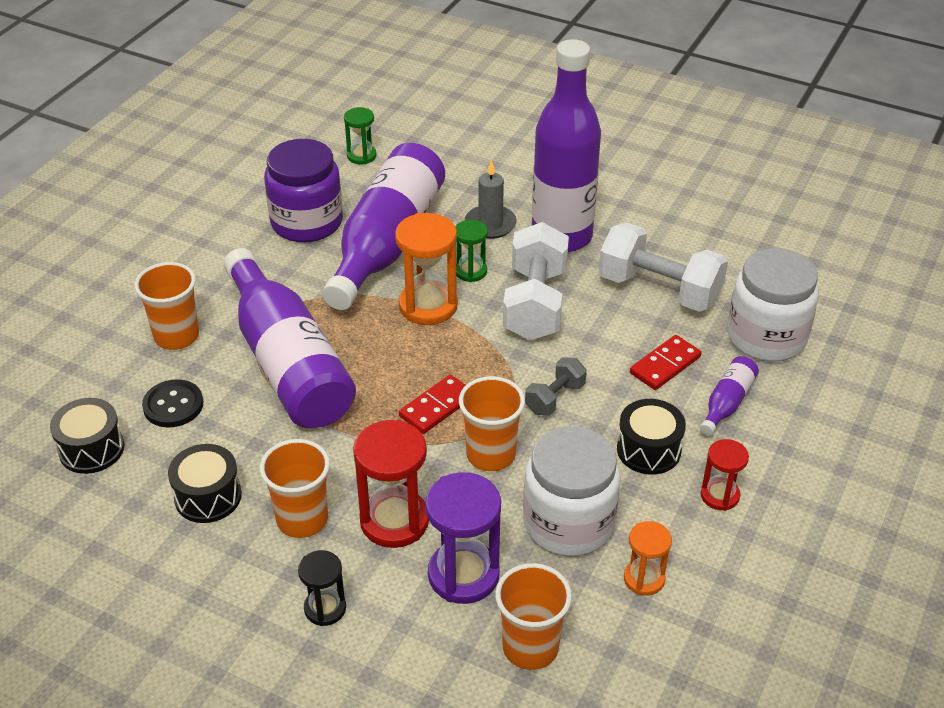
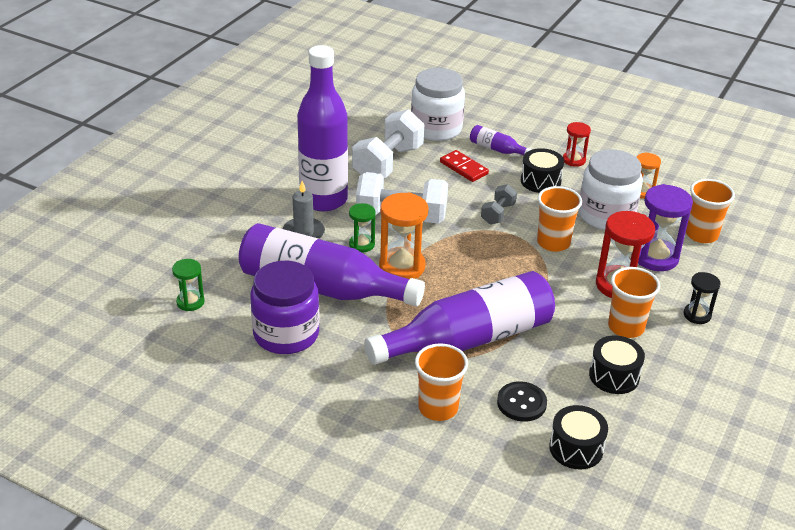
camera: 90 degrees left, 5 degrees down
(437, 407) = (510, 265): red domino -> none
(555, 398) = (498, 213): grey dumbbell -> grey dumbbell turned 75 degrees clockwise

